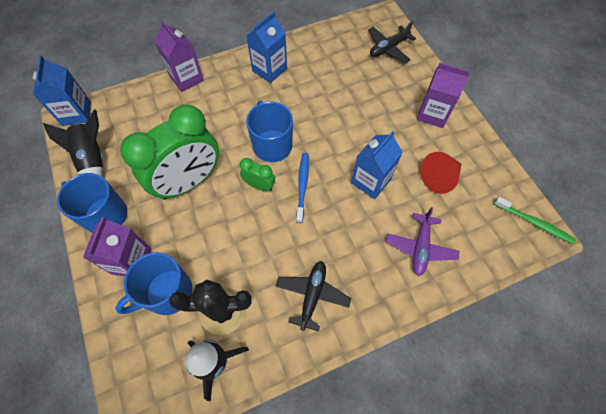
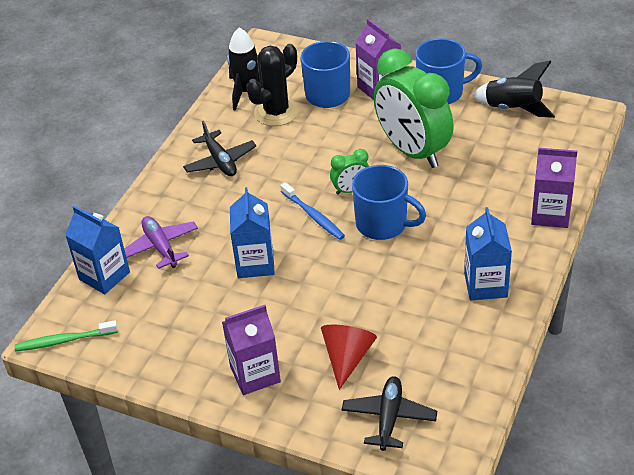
camera: 140 degrees right, 20 degrees down
(76, 113) = (587, 120): blue carton -> blue carton (104, 276)
(189, 182) = (412, 151): green clock -> green clock turned 45 degrees counterclockwise
(439, 178) = (190, 314): red cone -> red cone (347, 357)

